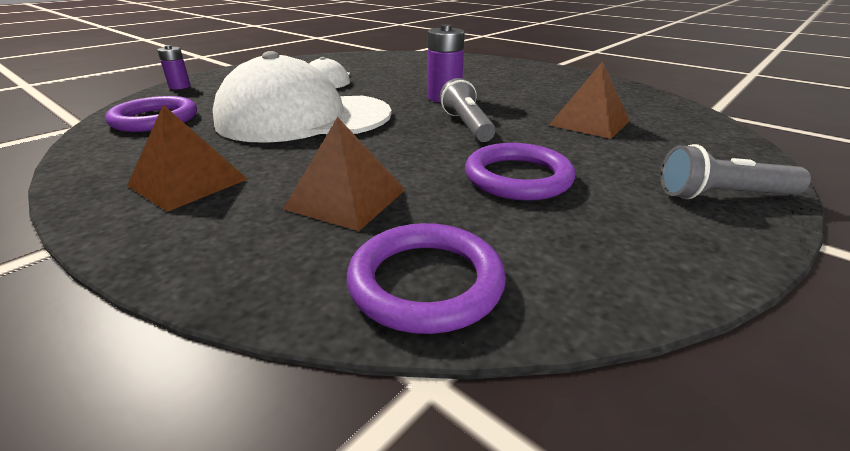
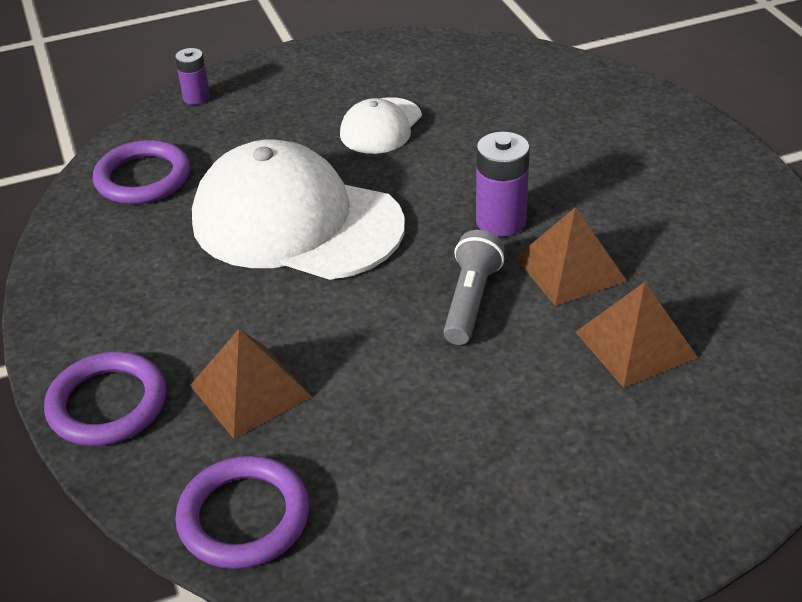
camera: 30 degrees right, 10 degrees up
(188, 182) = (131, 314): brown pyramid -> brown pyramid (570, 269)
(518, 177) = (437, 419): purple ring -> purple ring (107, 404)
(722, 195) = (625, 528): grey flashlight -> none

